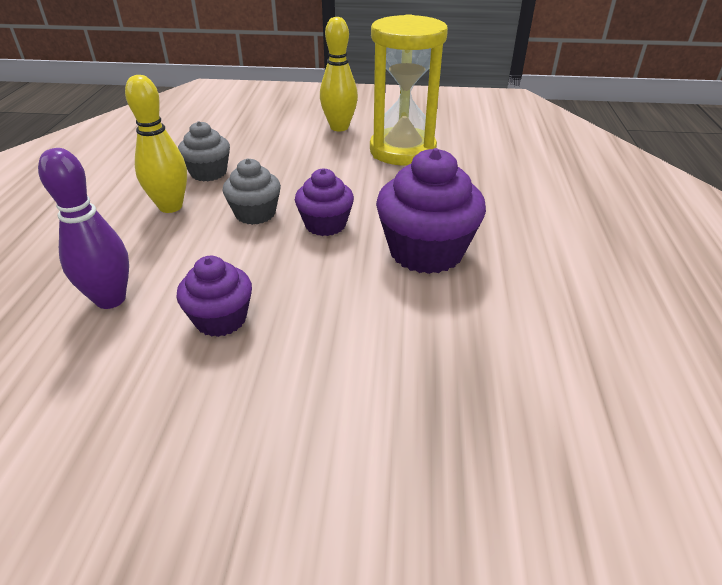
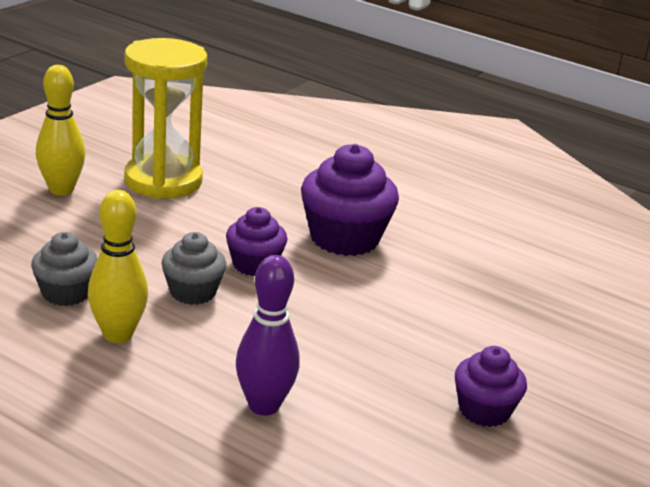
camera: 65 degrees left, 10 degrees down
(221, 319) = (348, 355): purple cupcake -> purple cupcake (484, 410)

